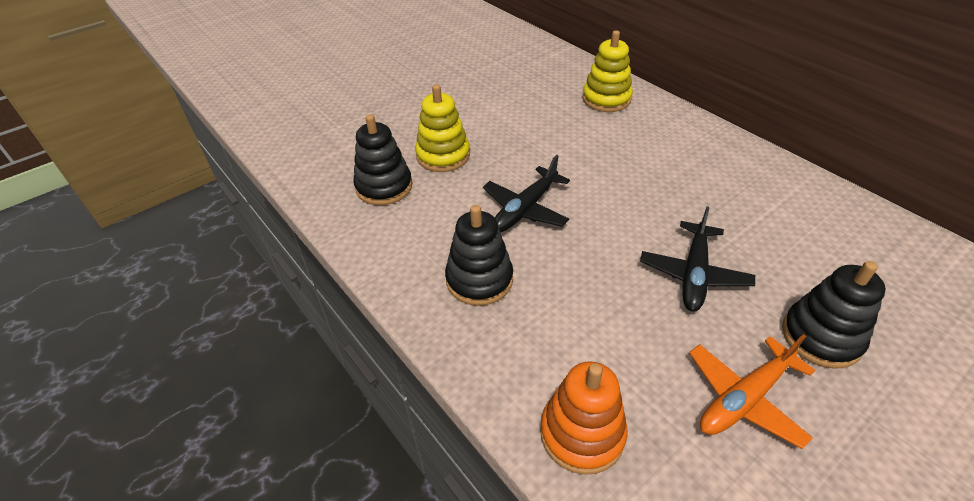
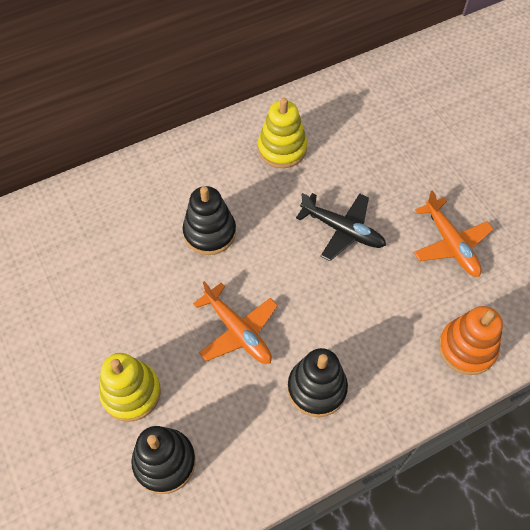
camera: 80 degrees left, 15 degrees up
(525, 209) = (237, 331): black plane -> orange plane
(606, 99) = (91, 213): yellow stacking toy -> yellow stacking toy (282, 149)
(821, 337) = (410, 181): black stacking toy -> black stacking toy (210, 232)

